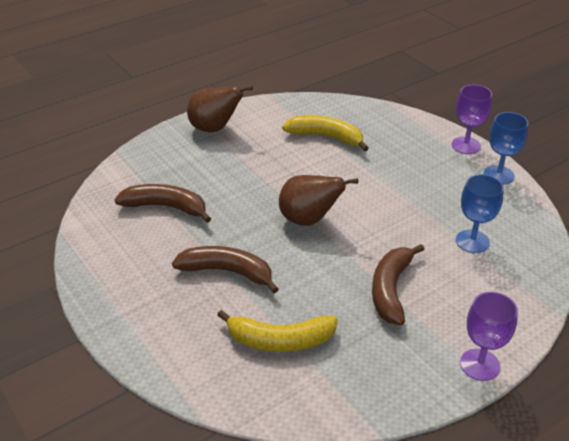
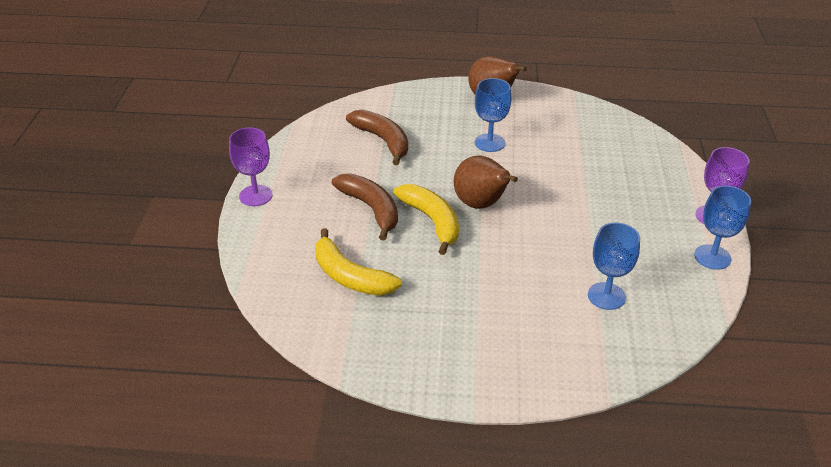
camera: 40 degrees right, 0 degrees up
(255, 166) = (489, 143): none -> blue goblet
(326, 137) = (581, 148): yellow banana -> yellow banana (432, 221)
(391, 289) = (481, 291): brown banana -> none
(480, 365) = (482, 388): purple goblet -> purple goblet (256, 195)

